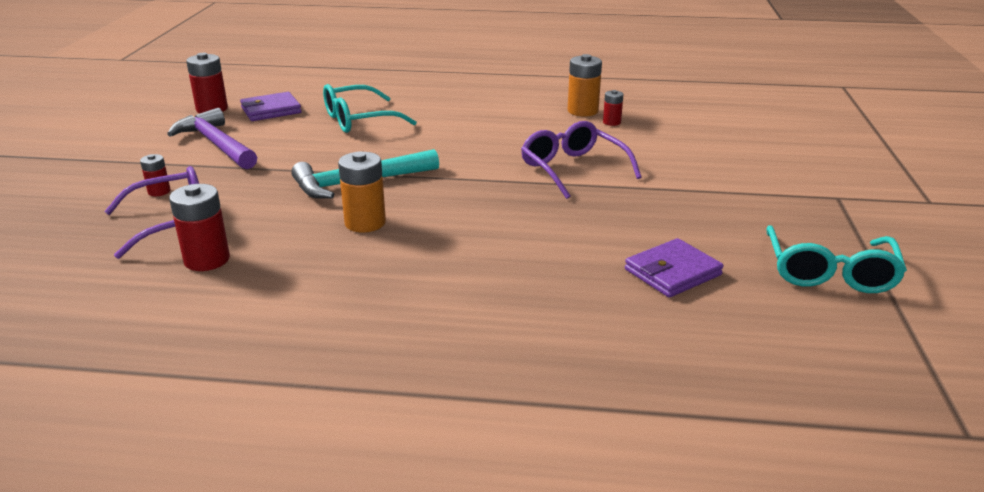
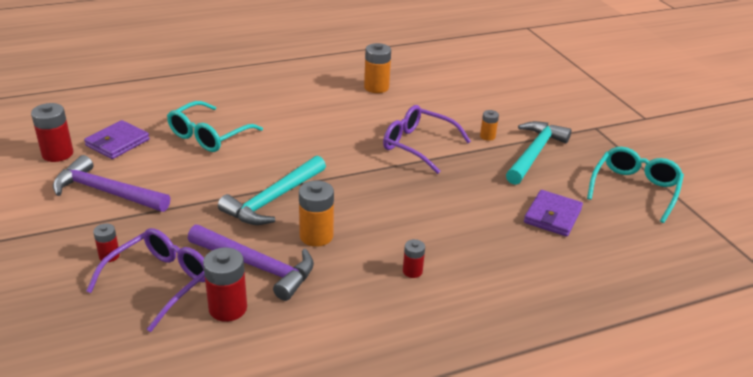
camera: 30 degrees left, 5 degrees up
(275, 233) = (257, 266): none -> purple hammer
(611, 122) = (406, 94): red battery -> red battery (412, 271)
(671, 177) = (487, 136): none -> orange battery
(718, 205) = (534, 153): none -> turquoise hammer
(829, 272) = (634, 189): turquoise glasses -> turquoise glasses turned 135 degrees counterclockwise

